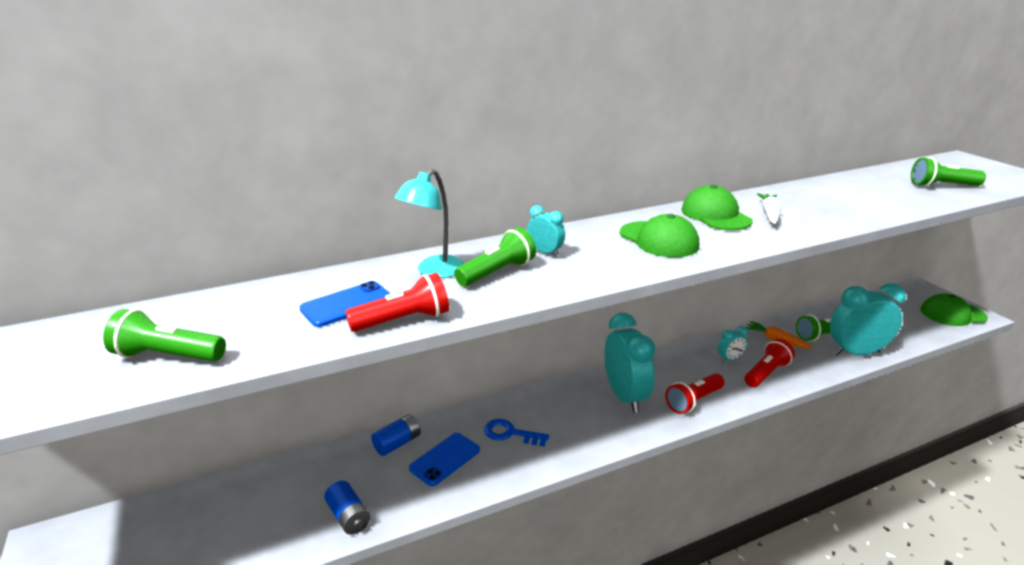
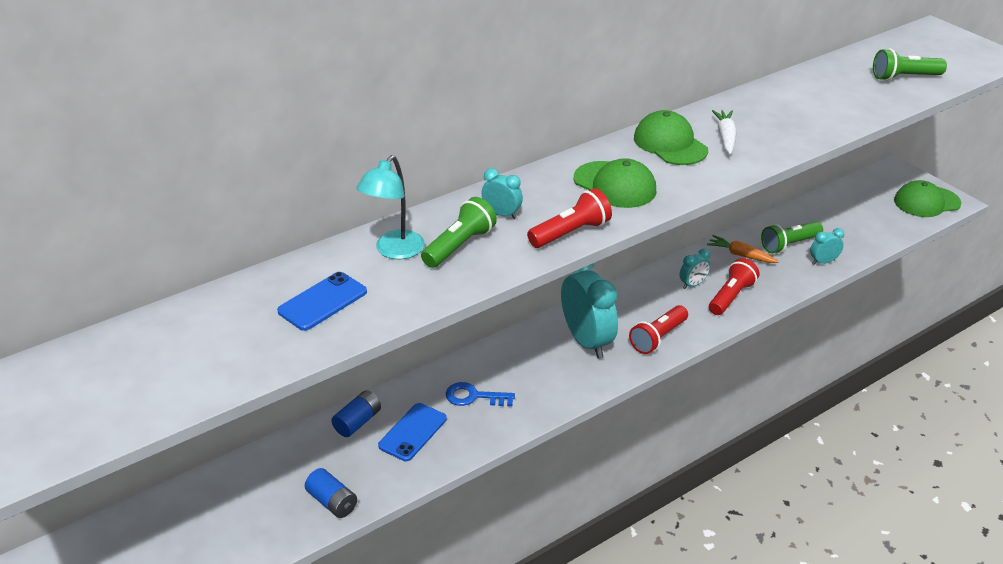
camera: 10 degrees left, 10 degrees up
(168, 356) = (176, 379): green flashlight -> none
(403, 320) = (385, 314): red flashlight -> red flashlight (570, 233)
(855, 353) = (823, 262): turquoise clock -> turquoise clock, size x0.47

